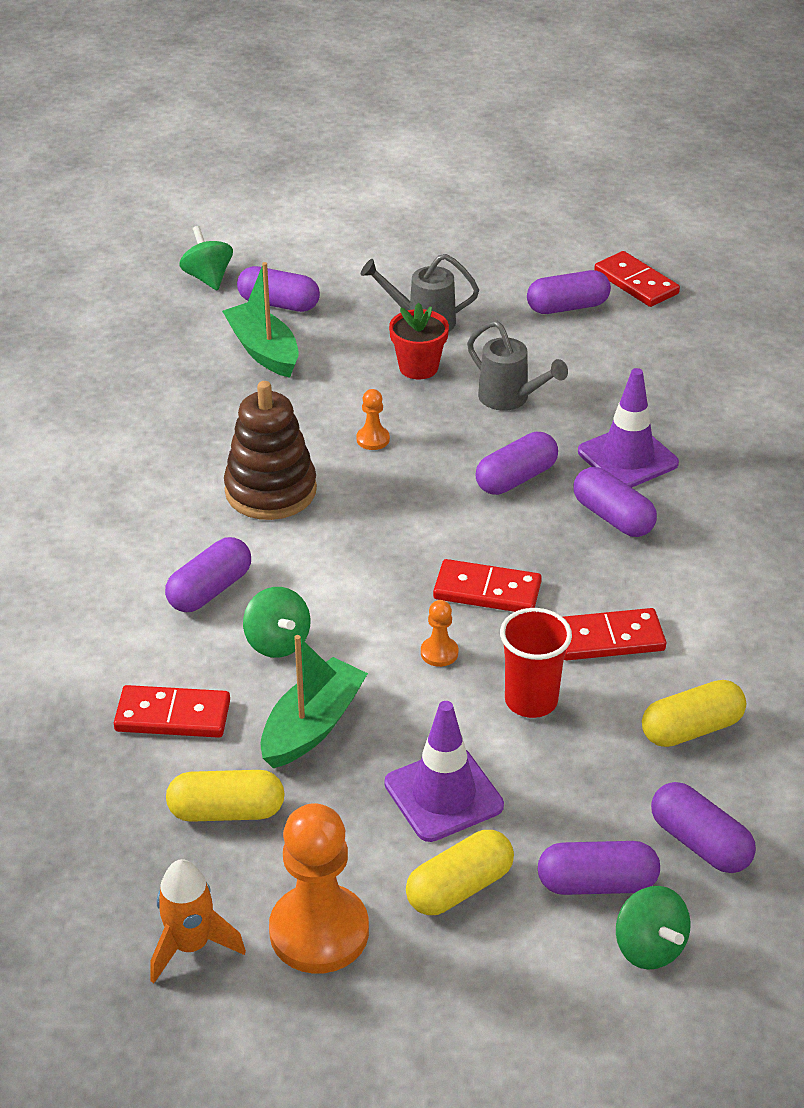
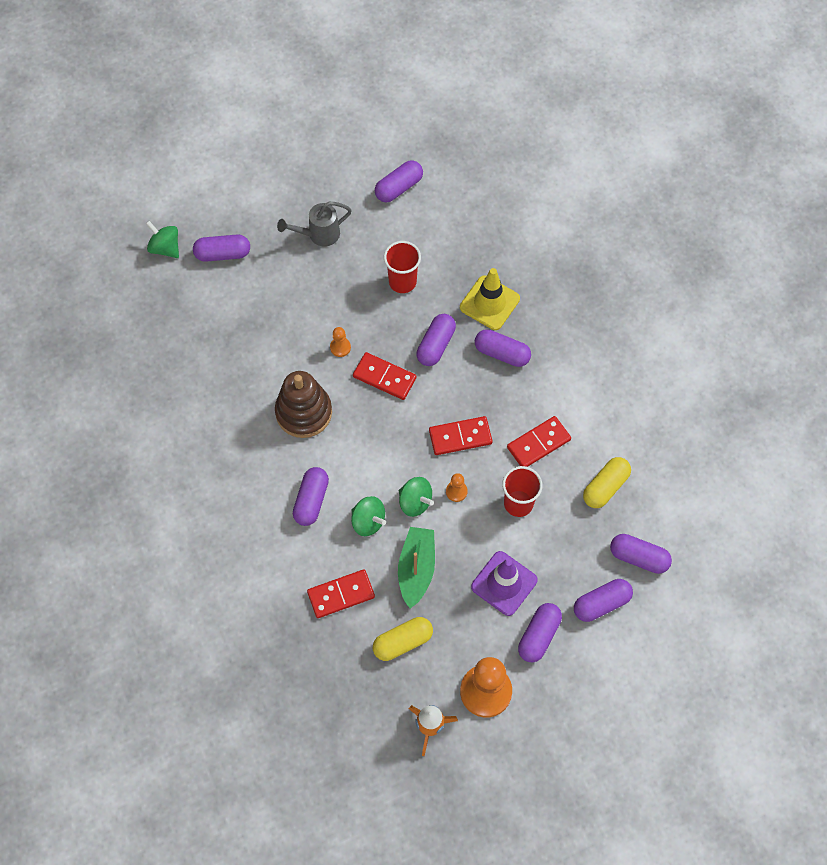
camera: 25 degrees left, 25 degrees up
(263, 351) = (236, 299): green boat -> none
(418, 367) = (336, 276): red flower pot -> none
(459, 888) = (539, 636): yellow capsule -> purple capsule
(510, 399) = (402, 282): grey watering can -> red cup
(627, 458) = (489, 303): purple traffic cone -> yellow traffic cone
(636, 283) = (429, 149): red domino -> red domino (384, 377)
(649, 947) = (641, 629): green spinning top -> green spinning top (415, 502)

